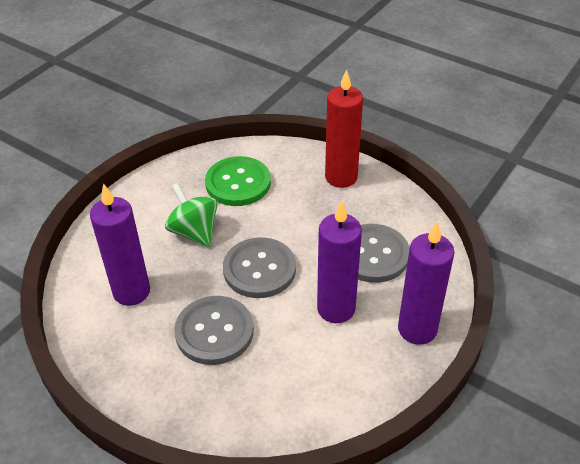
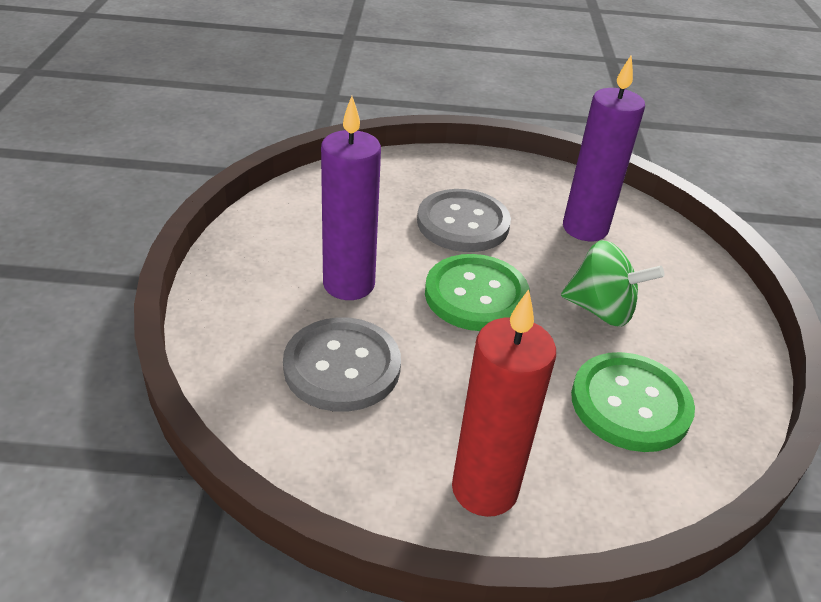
camera: 145 degrees right, 5 degrees down
(259, 269) = (476, 295): grey button -> green button
(417, 329) = (235, 295): purple candle -> none

